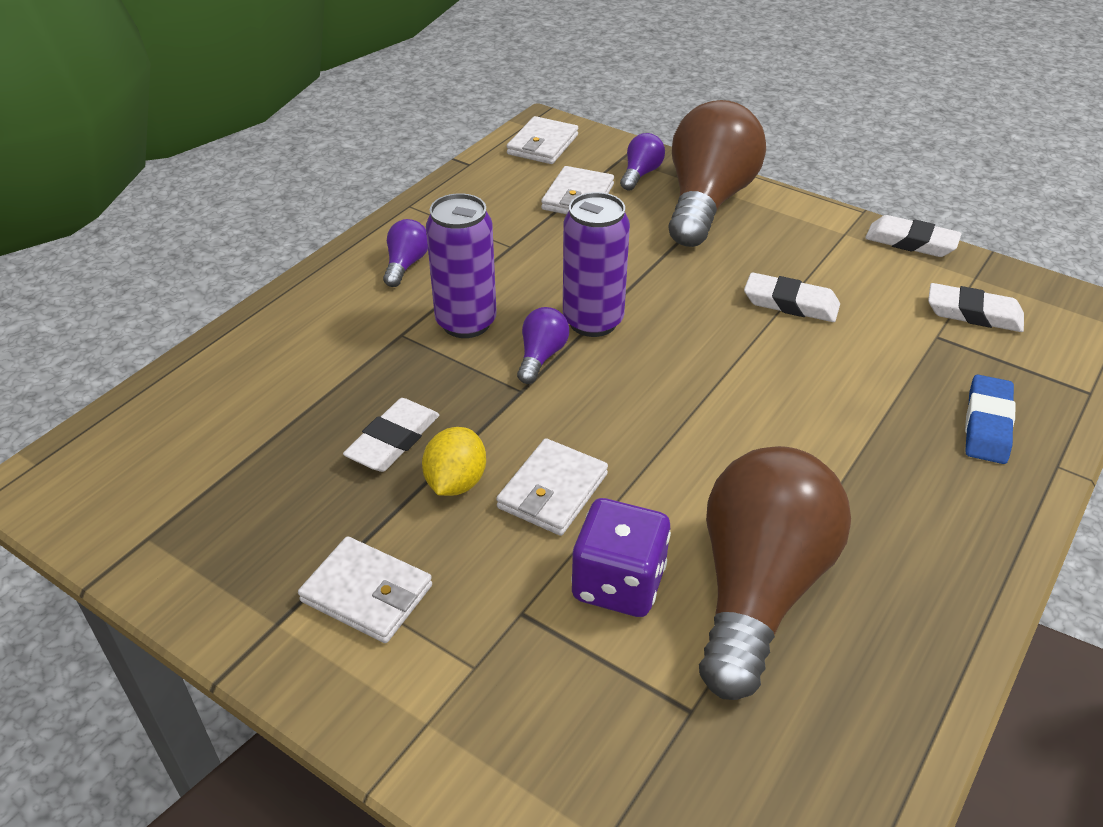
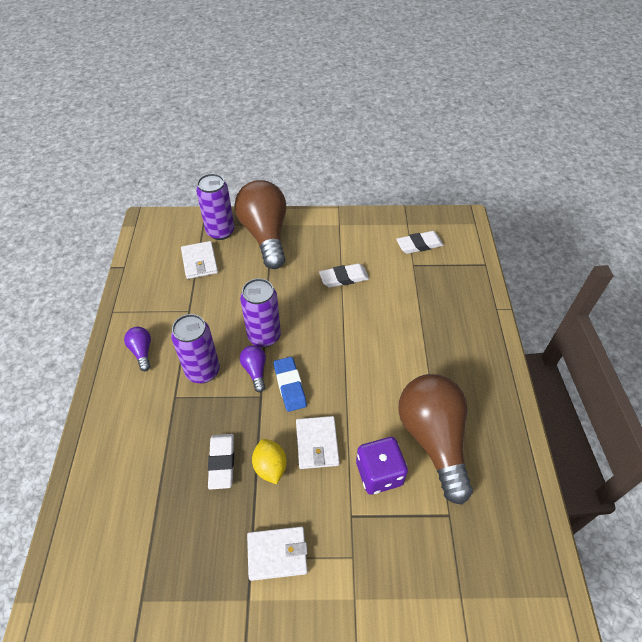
camera: 35 degrees left, 10 degrees up
(543, 145) = (155, 235): white wallet -> none
(640, 174) = (220, 231): purple light bulb -> purple can
(911, 242) = (369, 216): white eraser -> none
(987, 424) = (460, 302): blue eraser -> blue eraser (290, 386)

